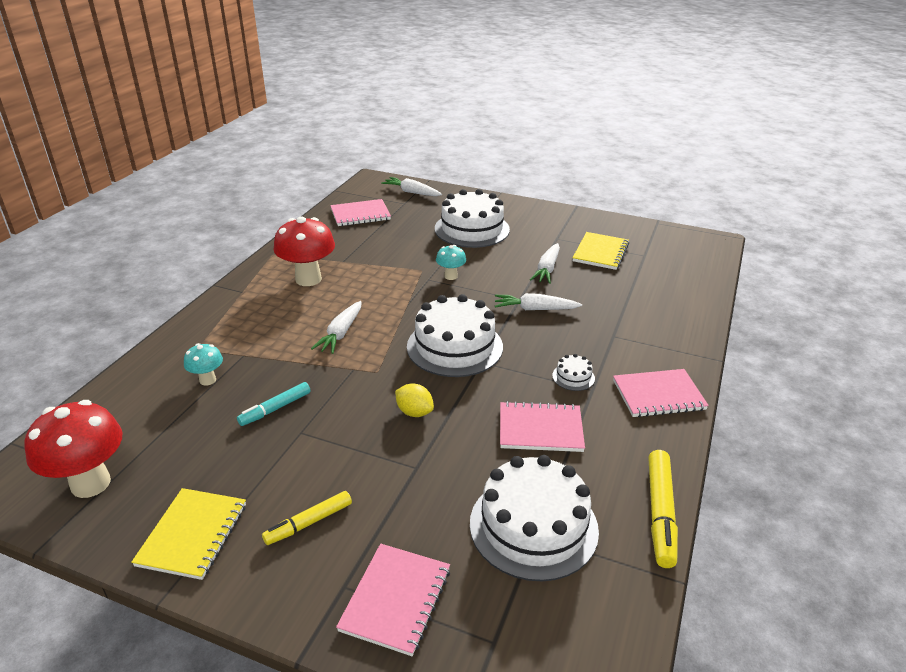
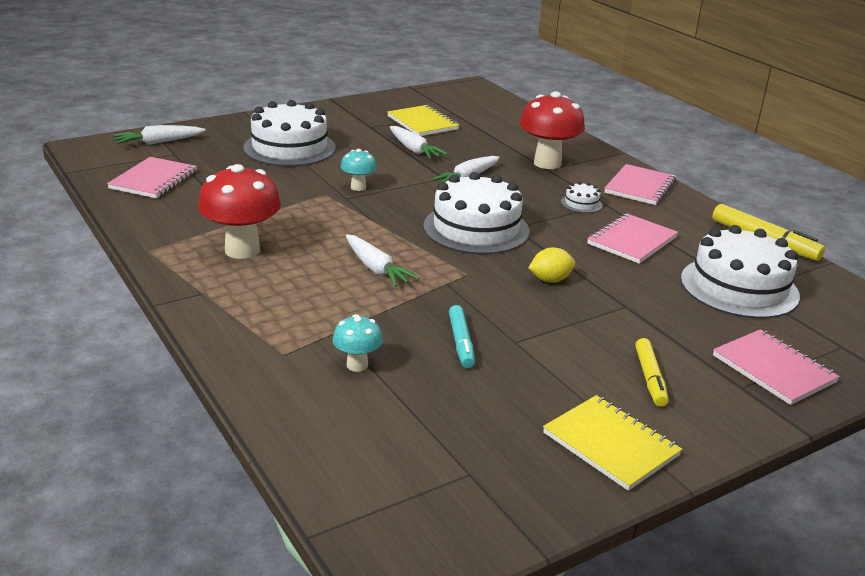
camera: 55 degrees left, 5 degrees down
(90, 483) = (462, 490): red mushroom -> red mushroom (547, 163)

